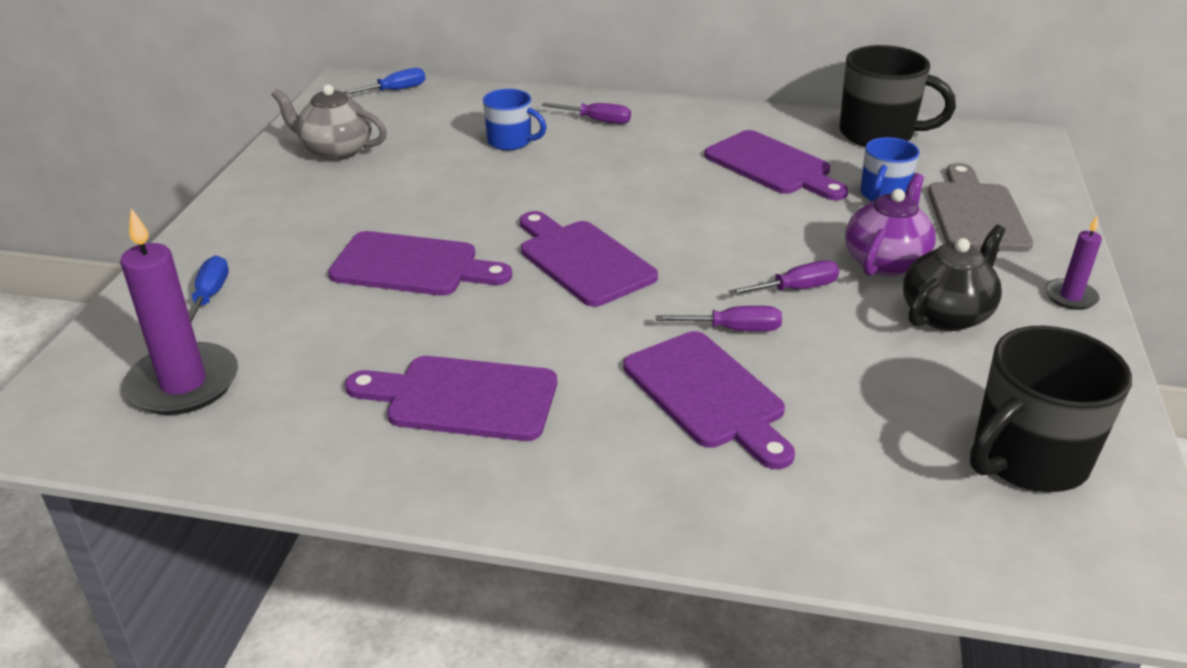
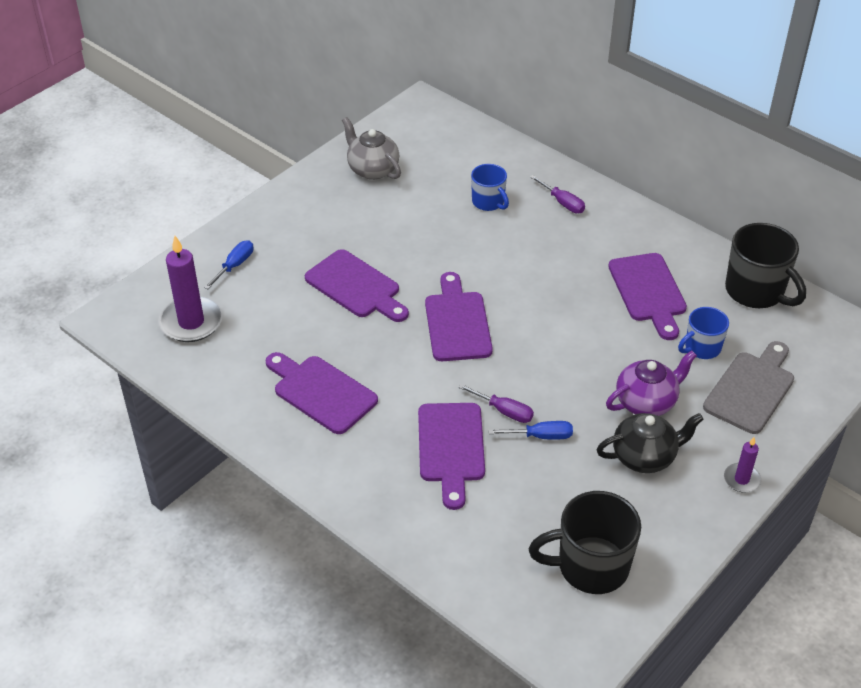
camera: 30 degrees right, 10 degrees up
(394, 91) = (446, 122): blue screwdriver -> blue screwdriver (540, 436)
(795, 289) = (568, 398): purple screwdriver -> none

